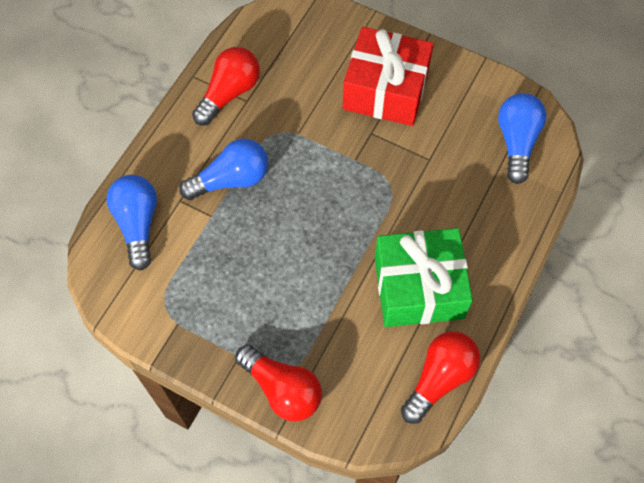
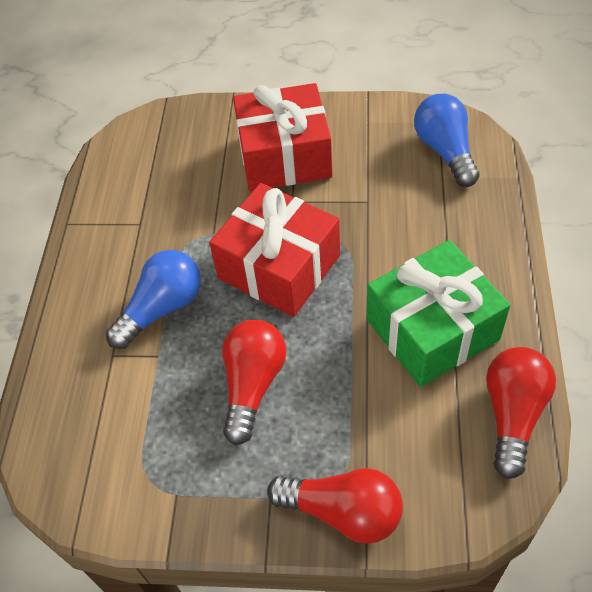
camera: 20 degrees left, 10 degrees down
(138, 224) = (73, 402): blue light bulb -> none
(229, 93) = (116, 224): red light bulb -> red light bulb (253, 384)
(332, 185) = (279, 267): none -> red gift

